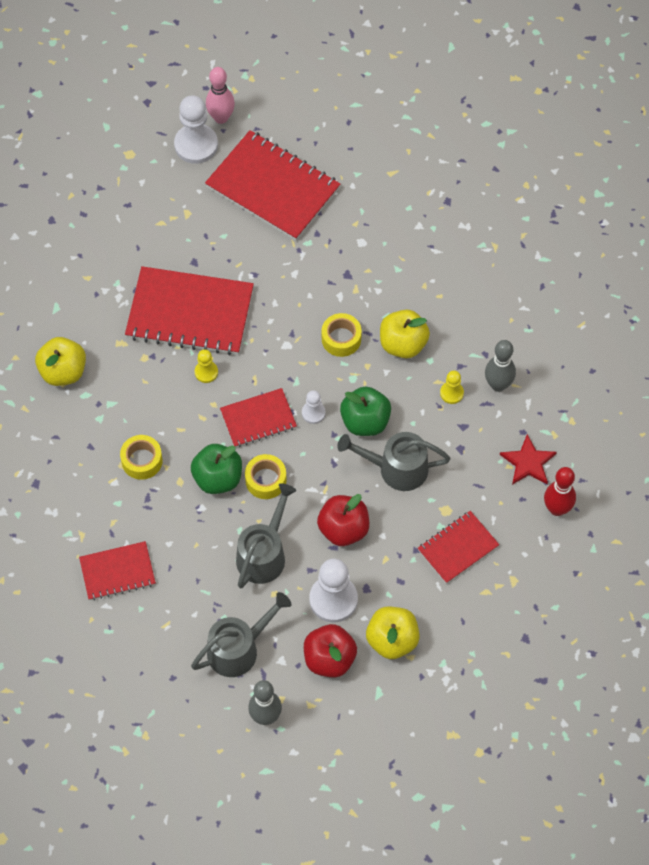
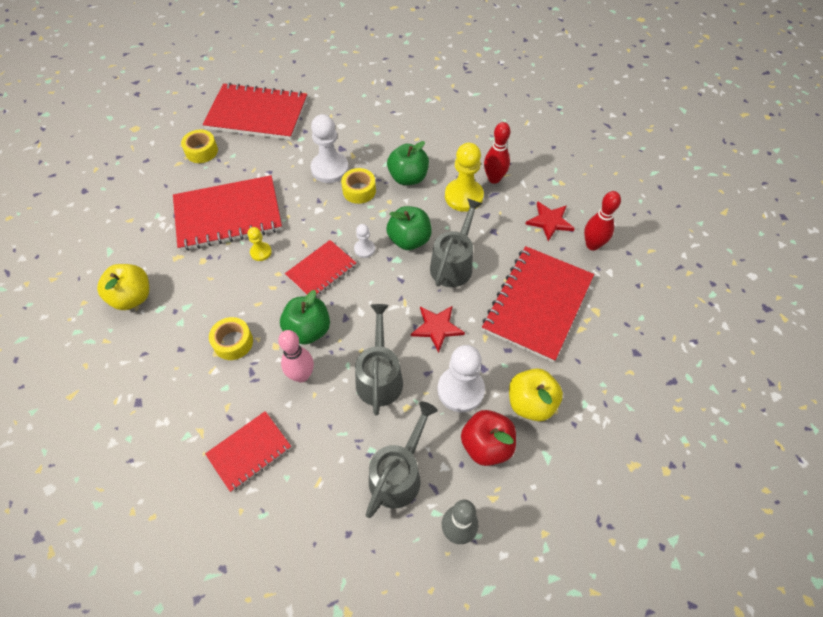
camera: 25 degrees left, 5 degrees down
(196, 145) = (186, 107): white pawn -> white pawn (330, 169)
(221, 117) = (198, 86): pink bowling pin -> pink bowling pin (301, 375)
(265, 480) = (351, 315): yellow tape -> yellow tape (201, 151)
(343, 529) = (437, 327): red apple -> red star
(396, 468) = (453, 264): grey watering can -> grey watering can turned 135 degrees clockwise
(403, 344) = (408, 177): yellow apple -> green apple
(451, 393) = (463, 196): yellow pawn -> yellow pawn, size x1.95
(458, 548) = (537, 304): red notebook -> red notebook, size x1.79
(498, 385) = (494, 179): grey bowling pin -> red bowling pin

